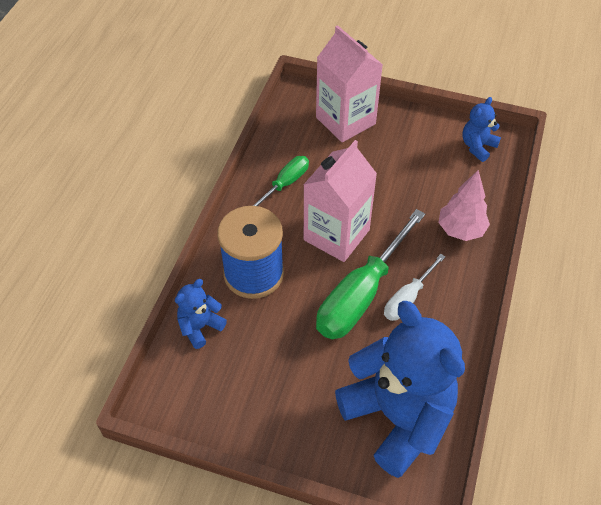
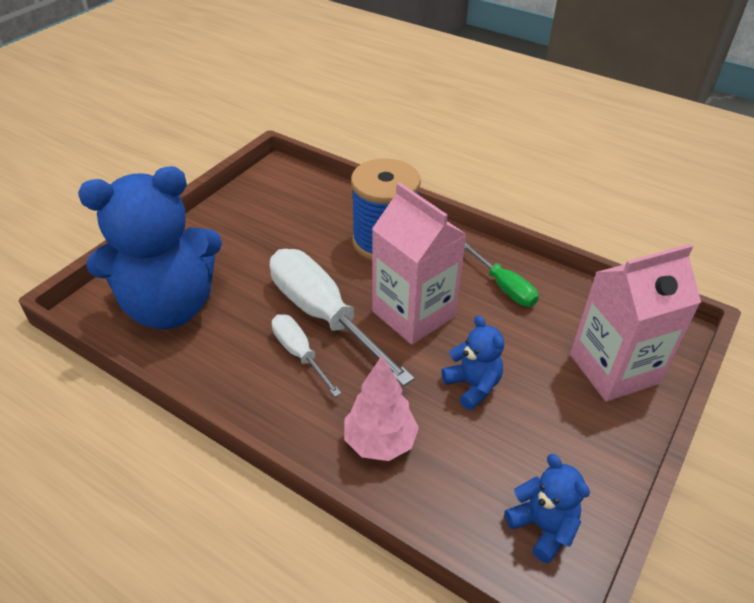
camera: 105 degrees right, 10 degrees down
(200, 327) = (338, 201): blue teddy bear -> blue teddy bear (472, 386)
(361, 295) = (322, 315): green screwdriver -> white screwdriver

